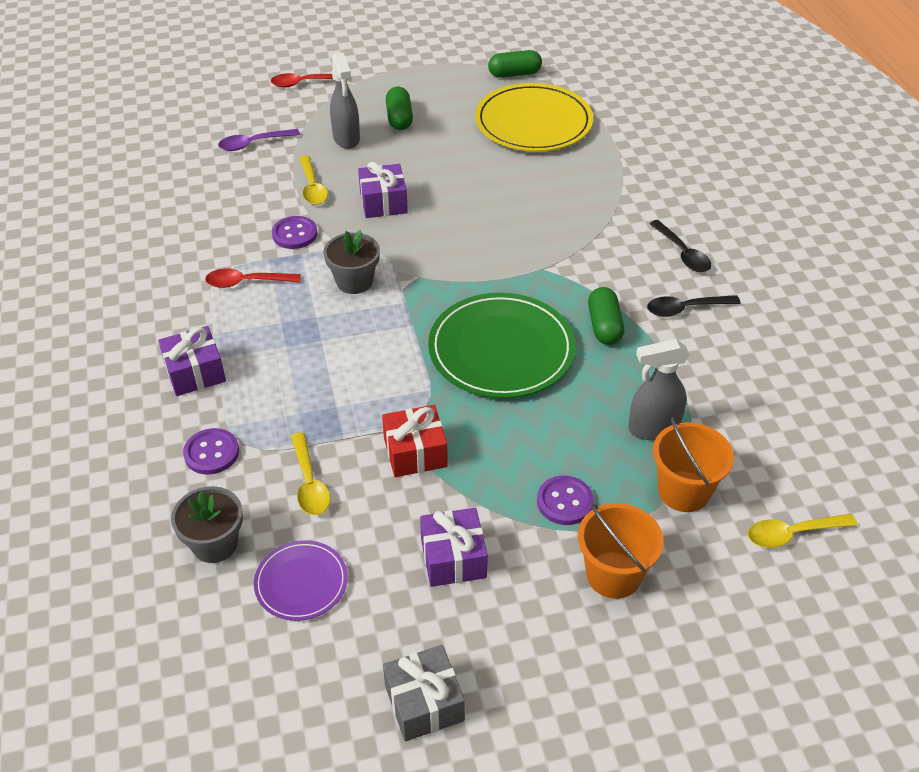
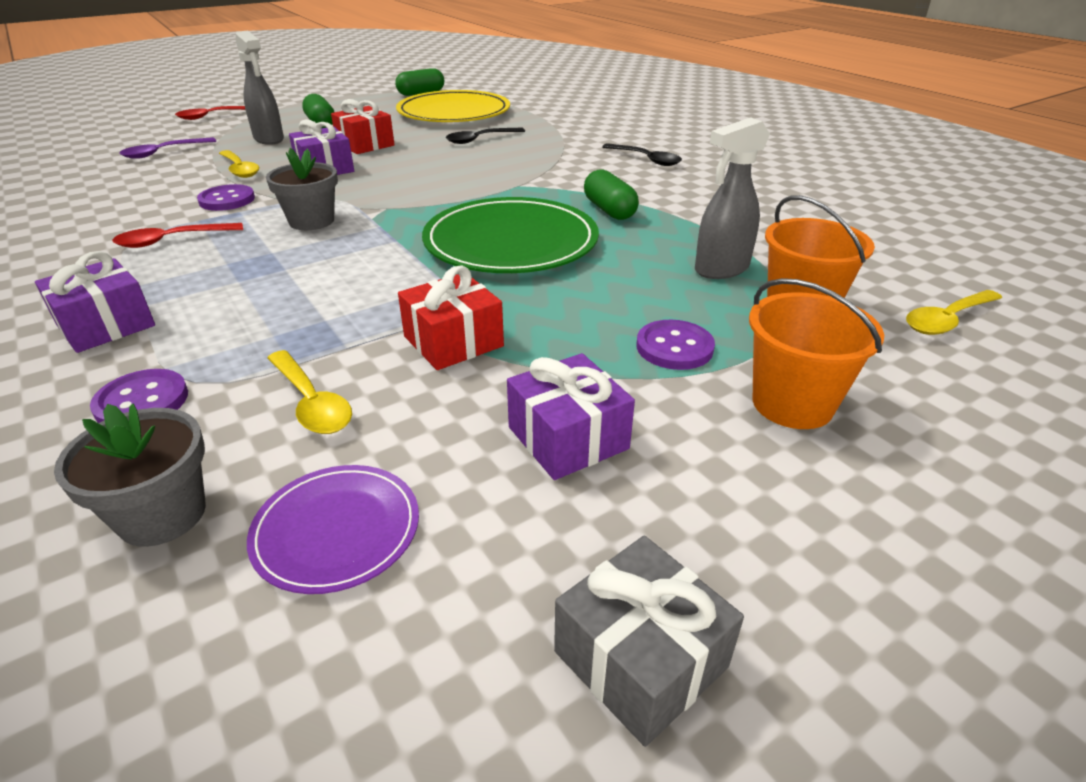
camera: 20 degrees left, 10 degrees down
(429, 167) = (365, 144): none -> red gift
(685, 309) = (678, 189): black spoon -> black spoon (480, 140)

